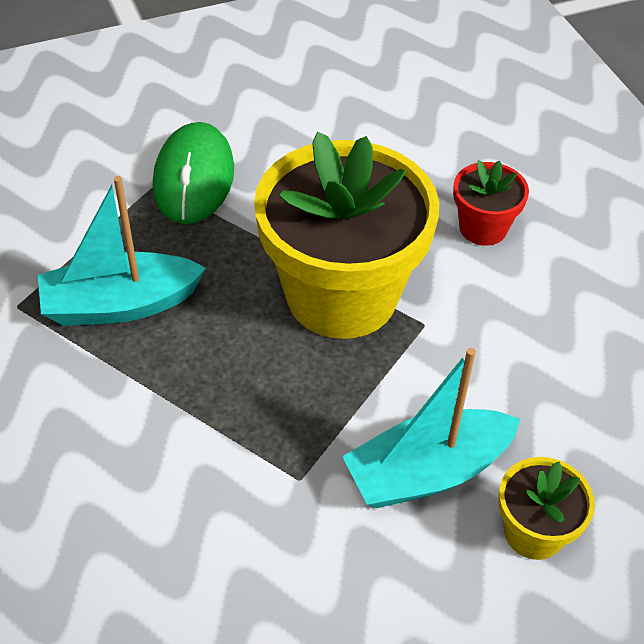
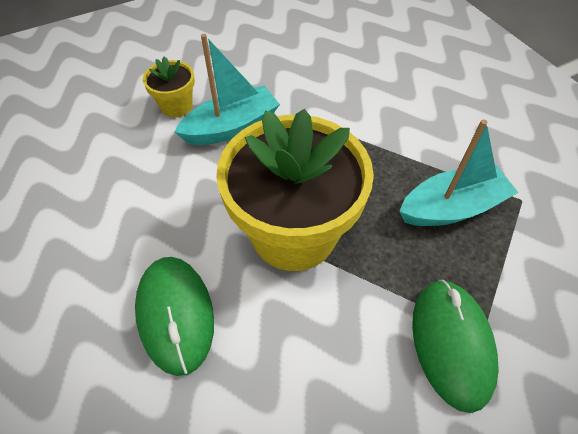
camera: 175 degrees right, 5 degrees up
(483, 228) = (175, 314): red flower pot -> green mouse

